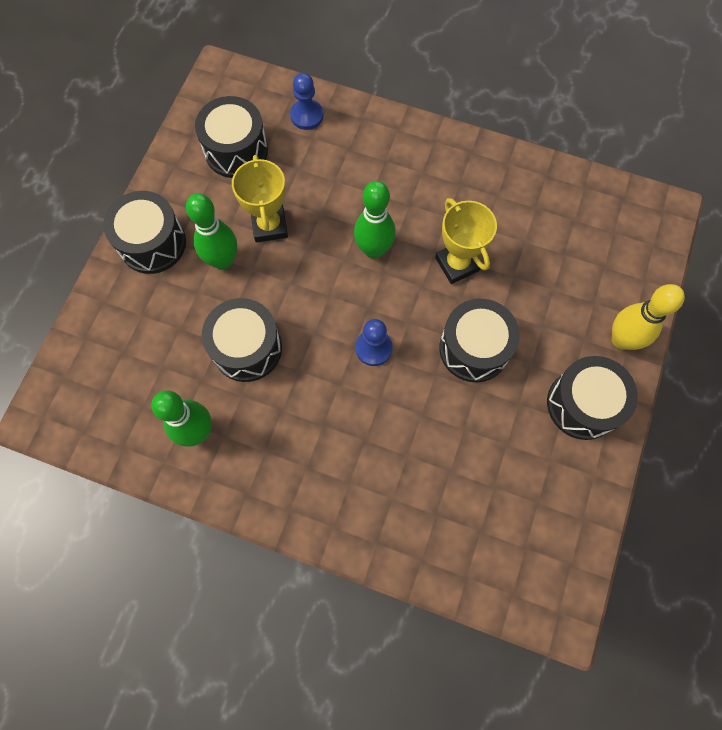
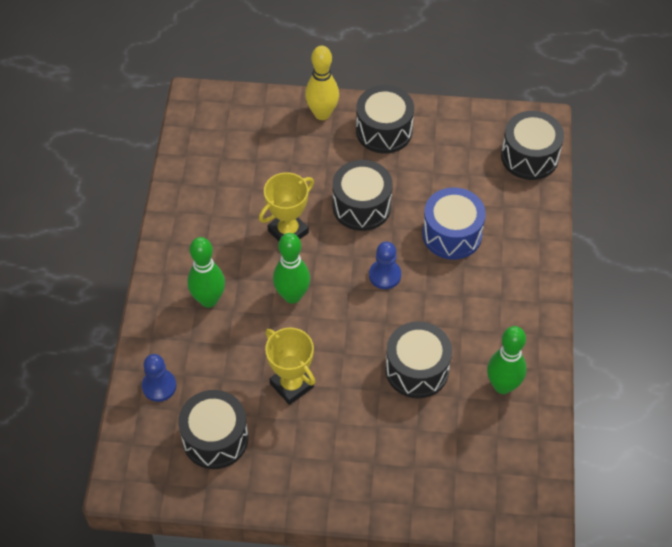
camera: 105 degrees left, 15 degrees down
(152, 243) = (339, 481): black drum -> black drum (529, 157)
(223, 261) = (339, 414): green bowling pin -> green bowling pin (209, 300)
(269, 226) = (291, 385): yellow trophy -> yellow trophy turned 75 degrees clockwise
(410, 438) = (452, 234): none -> blue drum

